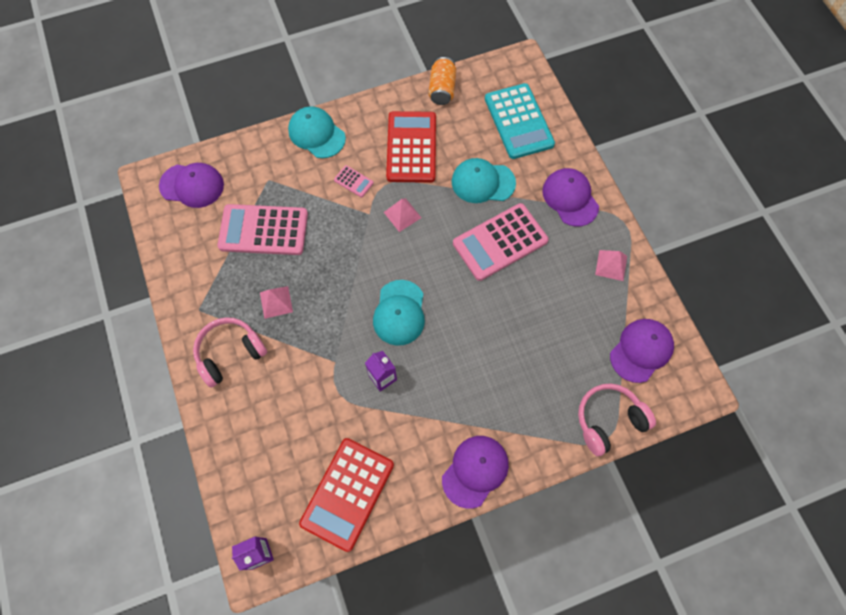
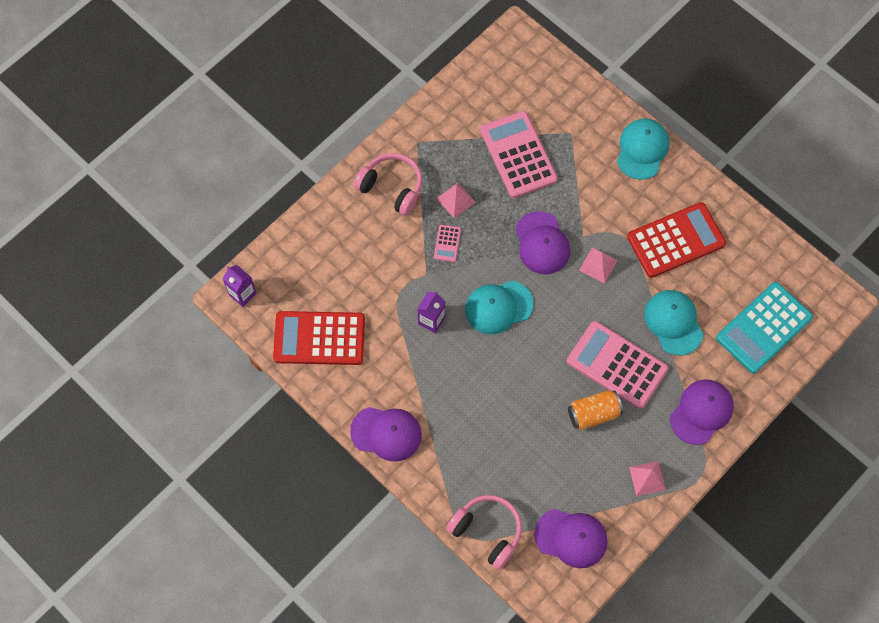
camera: 65 degrees right, 0 degrees up
(192, 185) = (530, 73): purple cap -> purple cap (542, 243)
(353, 181) = (609, 206): pink calculator -> pink calculator (447, 243)
(442, 89) = (760, 239): orange can -> orange can (593, 414)

